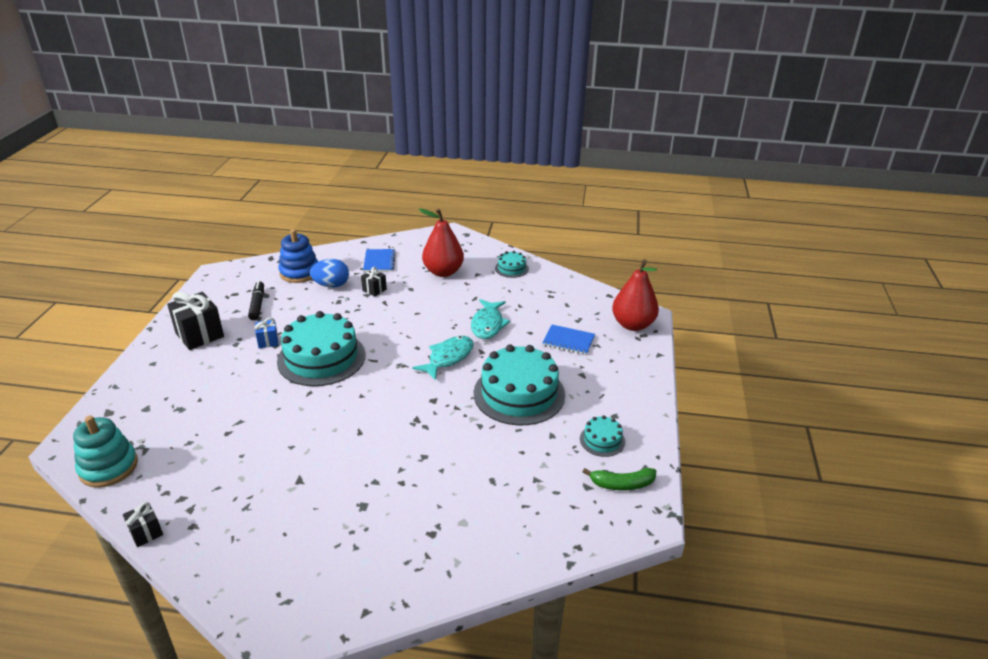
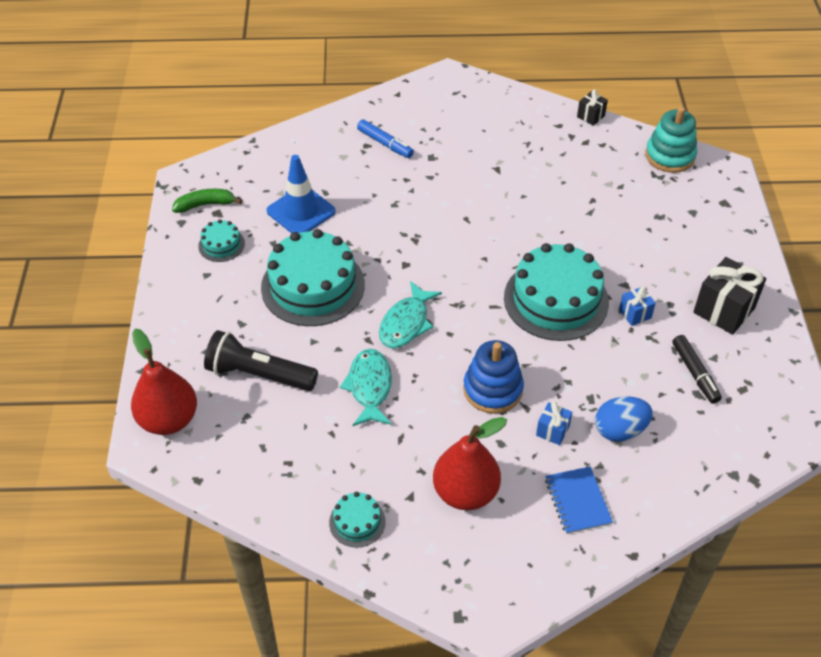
camera: 170 degrees right, 15 degrees up
(299, 272) = (684, 451): blue stacking toy -> blue stacking toy (493, 389)
(374, 290) = (552, 431): black gift -> blue gift
(409, 532) = (385, 144): none -> blue marker
(521, 462) = (301, 211): none -> blue traffic cone
(568, 341) = (259, 374): blue notebook -> black flashlight

